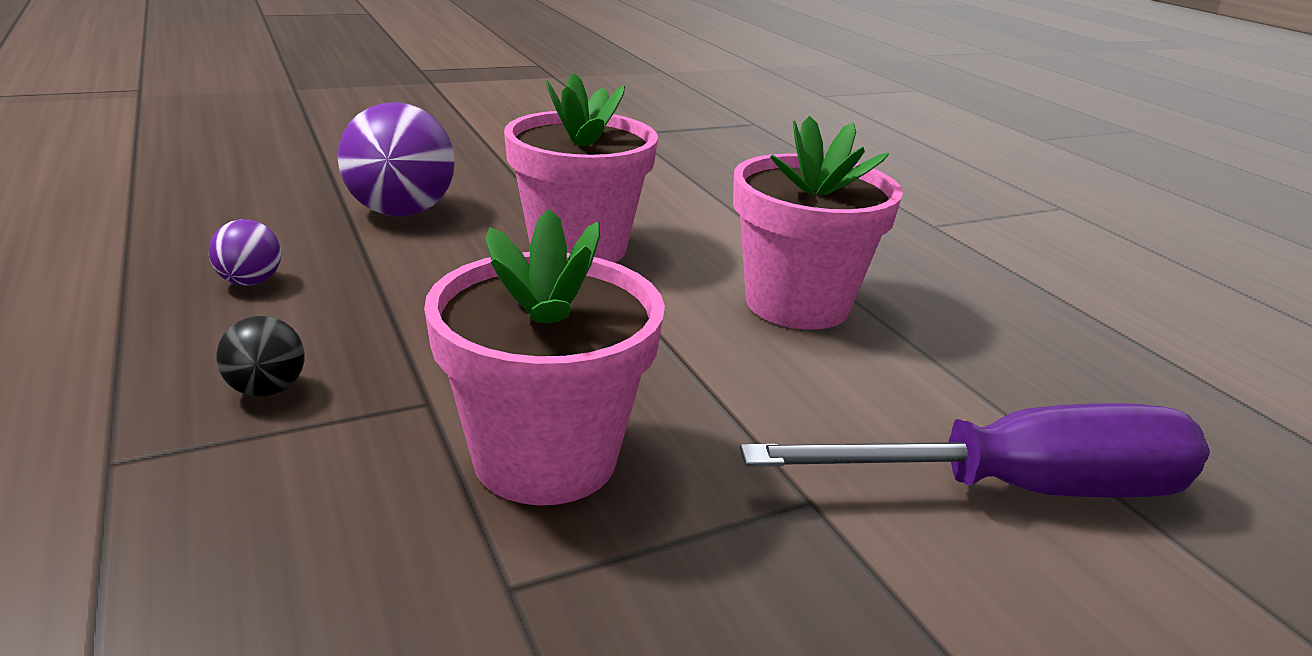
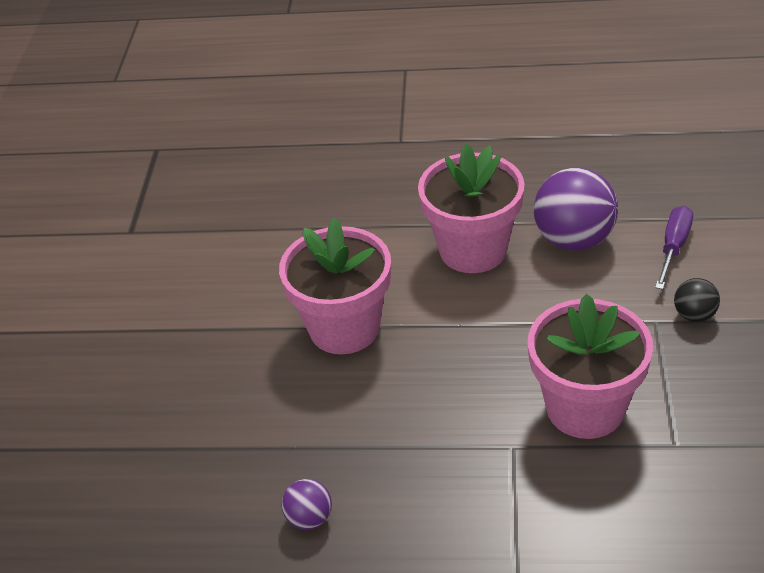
camera: 55 degrees left, 15 degrees up
(267, 389) = (467, 519): black ball -> black ball (694, 315)
(401, 212) = (225, 414): purple ball -> purple ball (574, 239)
(1018, 490) = (673, 247): purple screwdriver -> purple screwdriver, size x0.53

